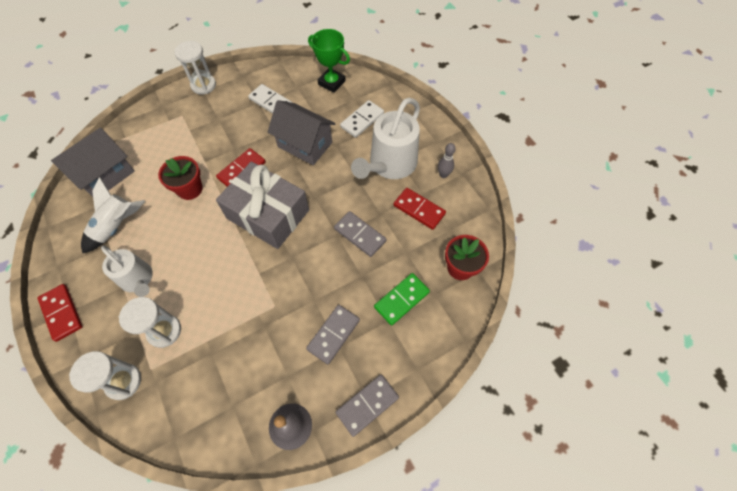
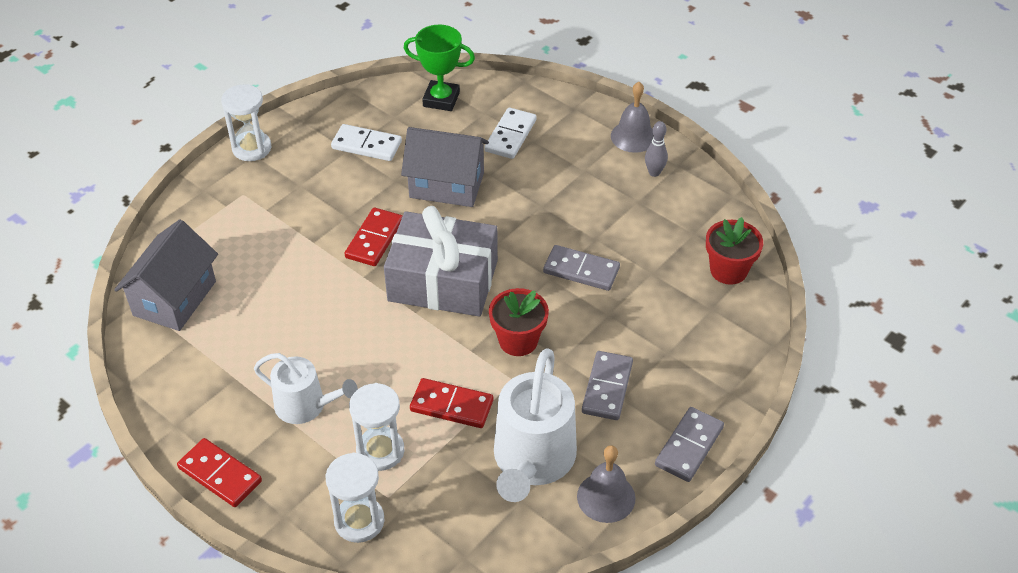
camera: 20 degrees left, 15 degrees down
(117, 226) = (234, 354): white rocket -> none
(190, 189) = (313, 281): red flower pot -> red flower pot (518, 341)
(390, 164) = (577, 179): white watering can -> white watering can (532, 460)
(401, 299) = (673, 325): green domino -> none
(419, 210) = (643, 221): red domino -> red domino (451, 406)
(441, 143) = (633, 136): none -> grey bell

